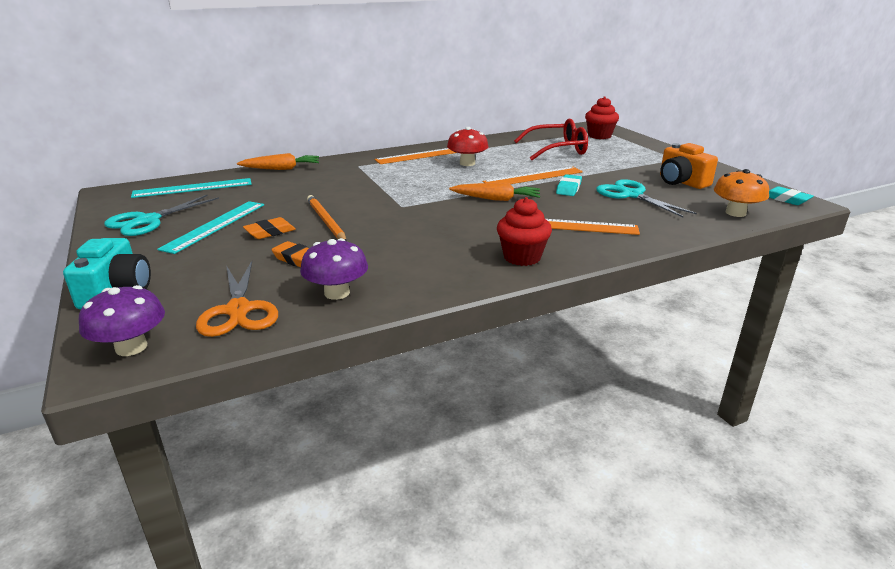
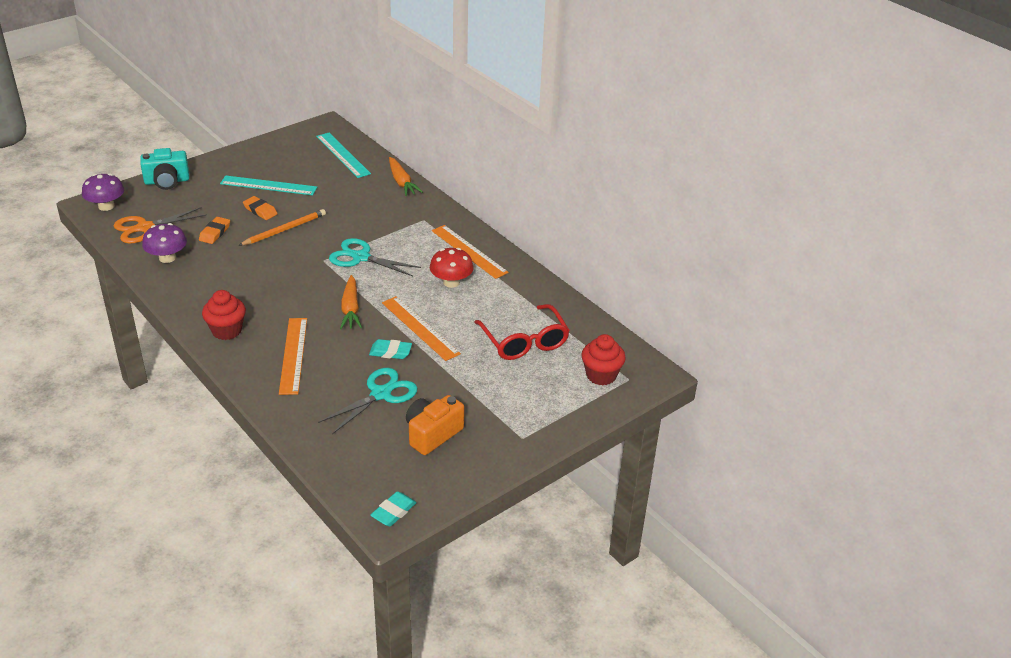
camera: 75 degrees right, 10 degrees up
(148, 221) = (273, 157): turquoise scissors -> turquoise scissors (360, 257)
(735, 213) = (344, 464): orange mushroom -> none

